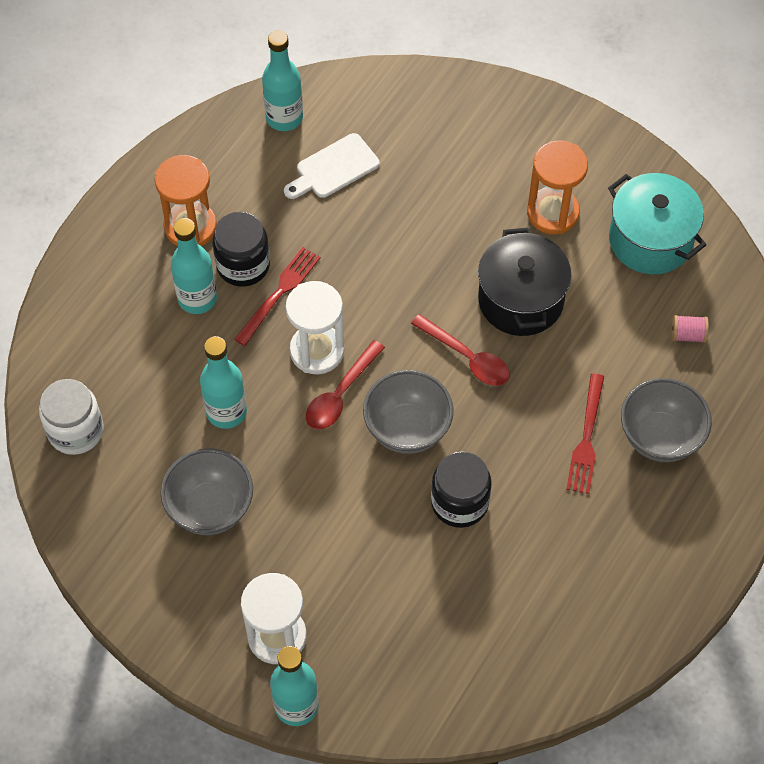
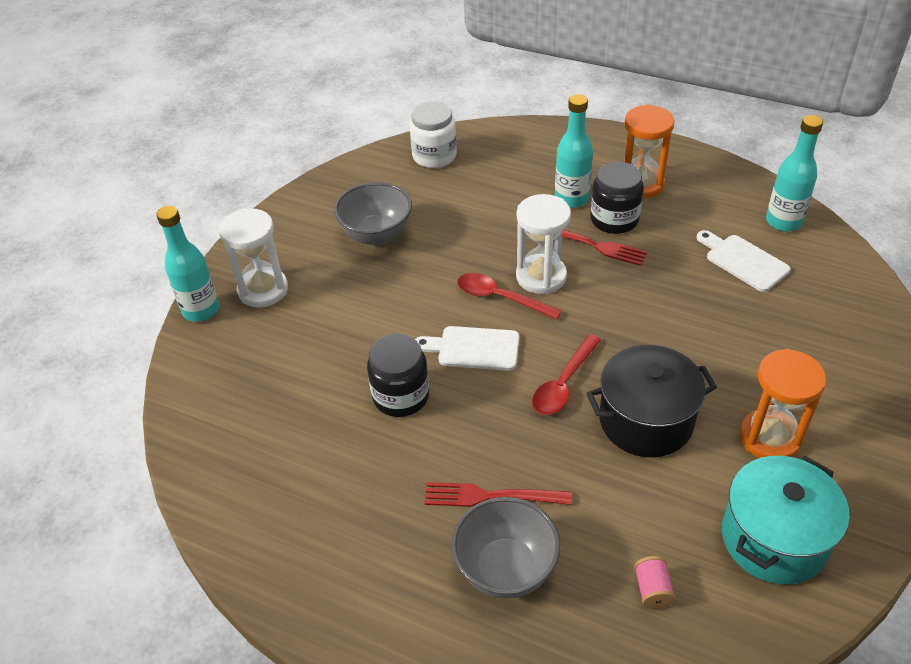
camera: 85 degrees right, 15 degrees down
(226, 412) = (467, 231): turquoise bottle -> none
(407, 429) = (473, 348): grey bowl -> white cutting board

